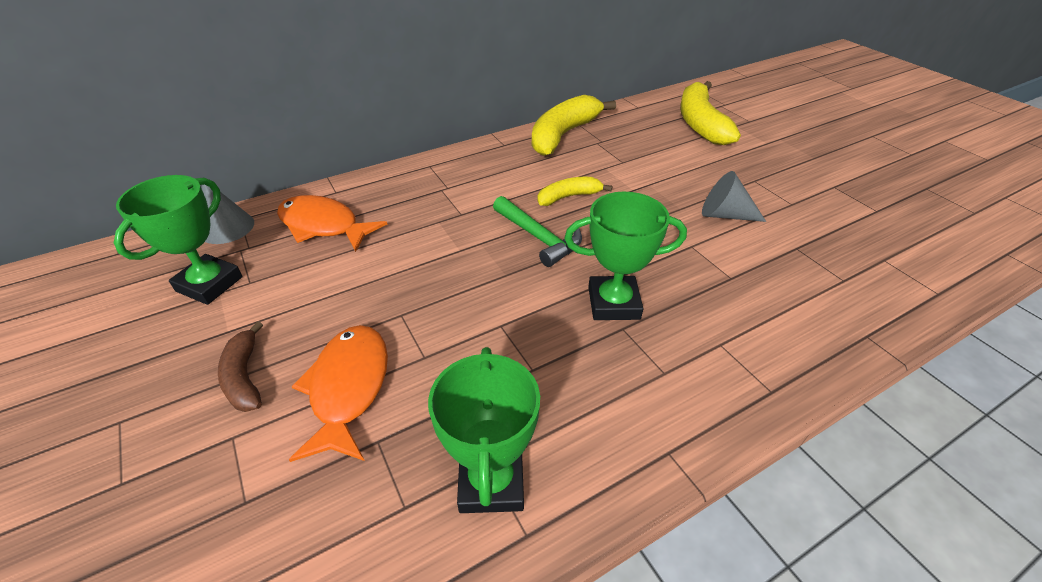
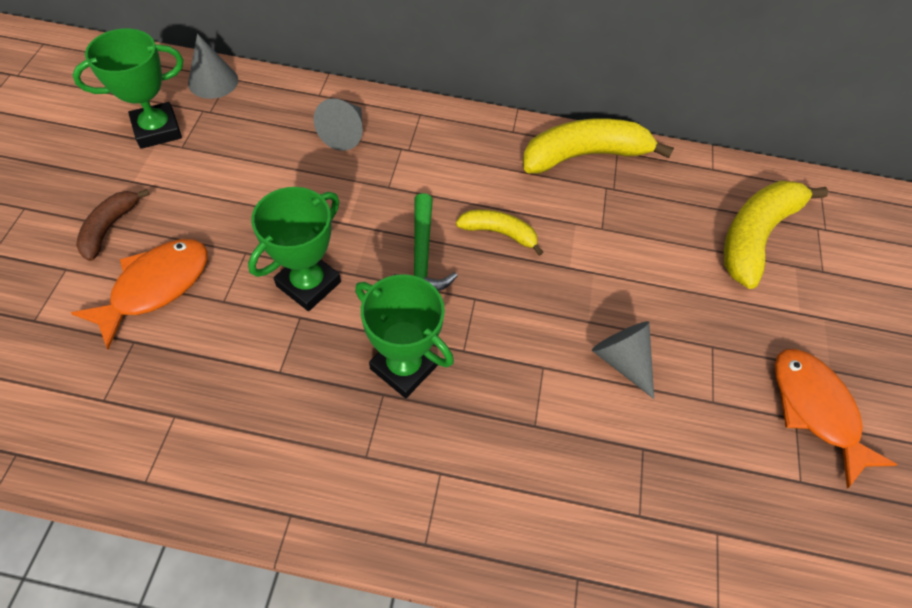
camera: 35 degrees right, 15 degrees up
(324, 226) = (276, 126): orange fish -> orange fish (815, 410)
(388, 202) = (345, 133): none -> grey cone
(491, 481) = (163, 429): green trophy -> green trophy (308, 284)

